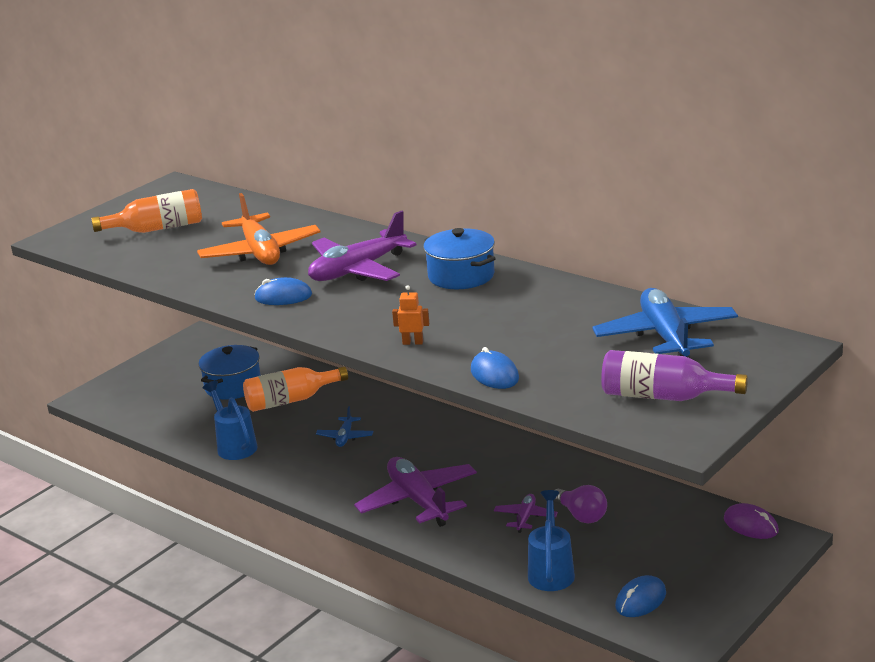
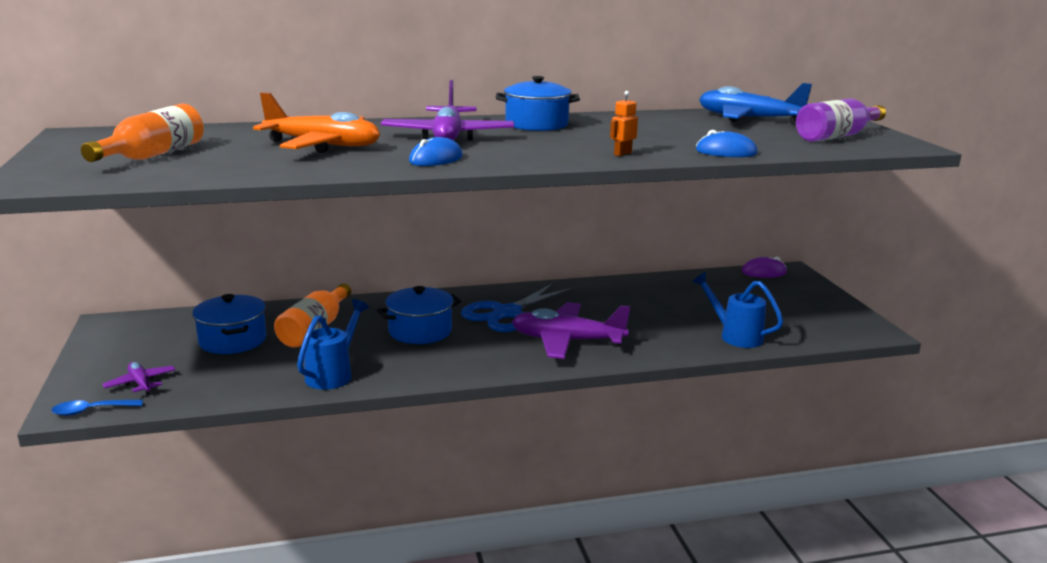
camera: 55 degrees left, 5 degrees down
(92, 405) = (91, 411): none -> blue spoon
(234, 445) = (333, 374): blue watering can -> blue watering can turned 105 degrees clockwise
(345, 437) = (420, 331): blue plane -> blue pot
(432, 452) = (507, 313): none -> blue scissors
(525, 518) = (653, 319): purple plane -> purple plane (141, 383)
(581, 515) = (679, 304): purple light bulb -> none
(640, 600) = (809, 325): blue mouse -> none

